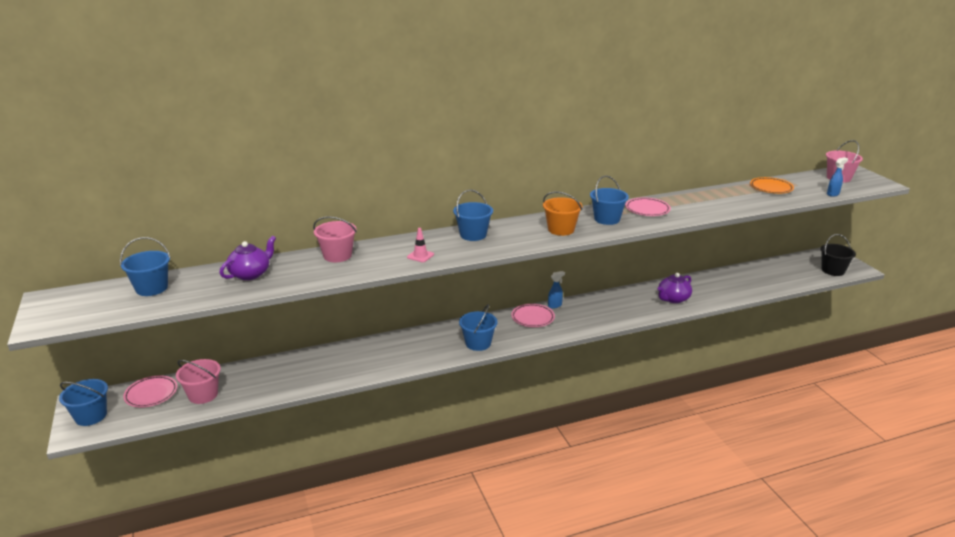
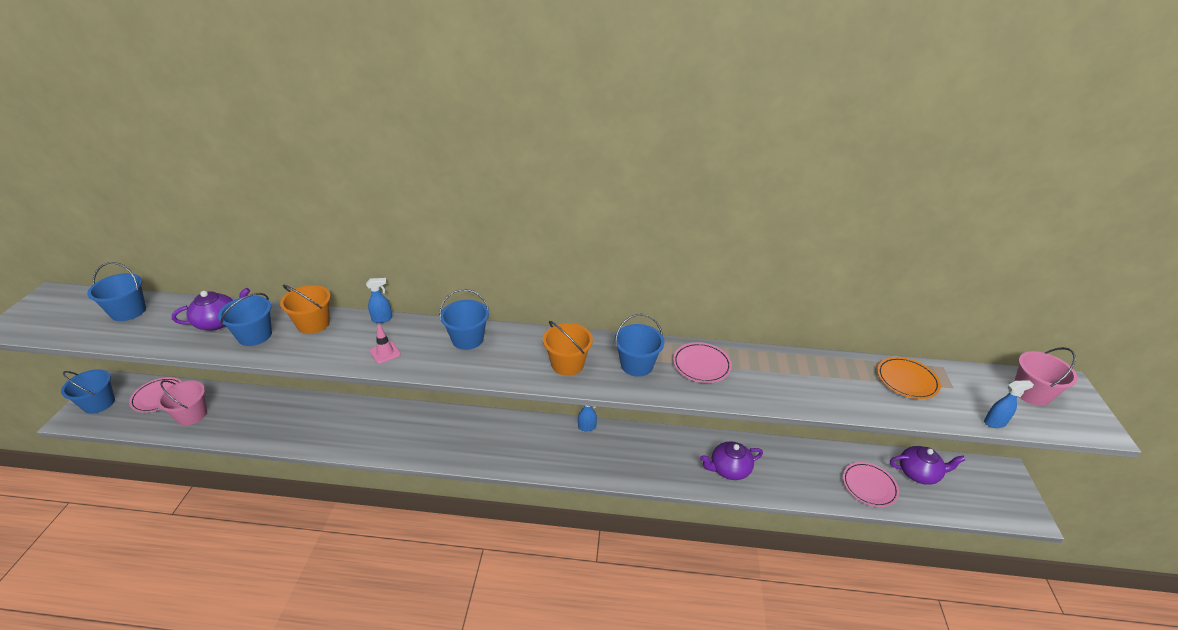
camera: 25 degrees right, 10 degrees up
(337, 255) = (313, 324): pink bucket -> orange bucket
(391, 240) = (382, 319): none -> blue spray bottle
(478, 343) = (467, 449): blue bucket -> blue bucket (255, 335)
(533, 318) = (549, 436): pink plate -> pink plate (869, 486)
(786, 267) = (919, 473): none -> purple teapot
(833, 270) = (985, 503): black bucket -> none

